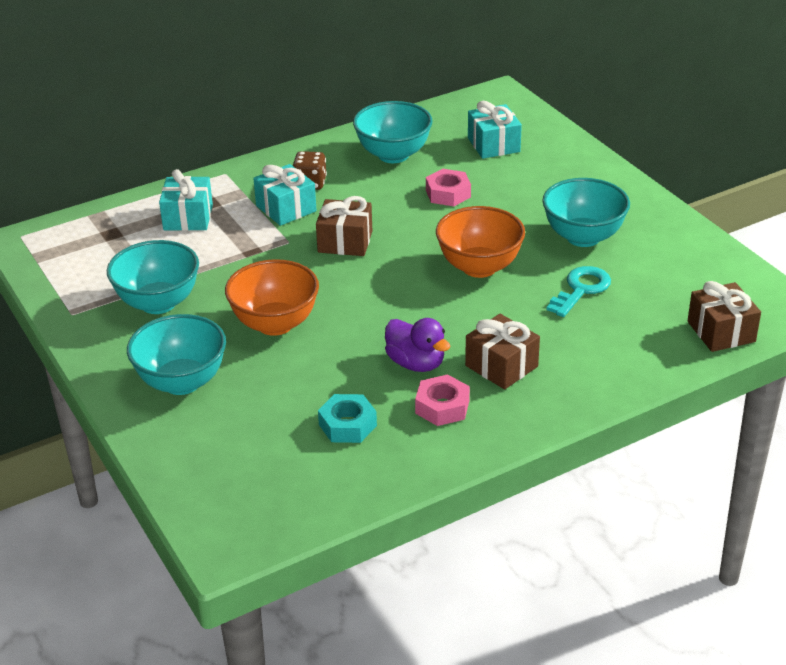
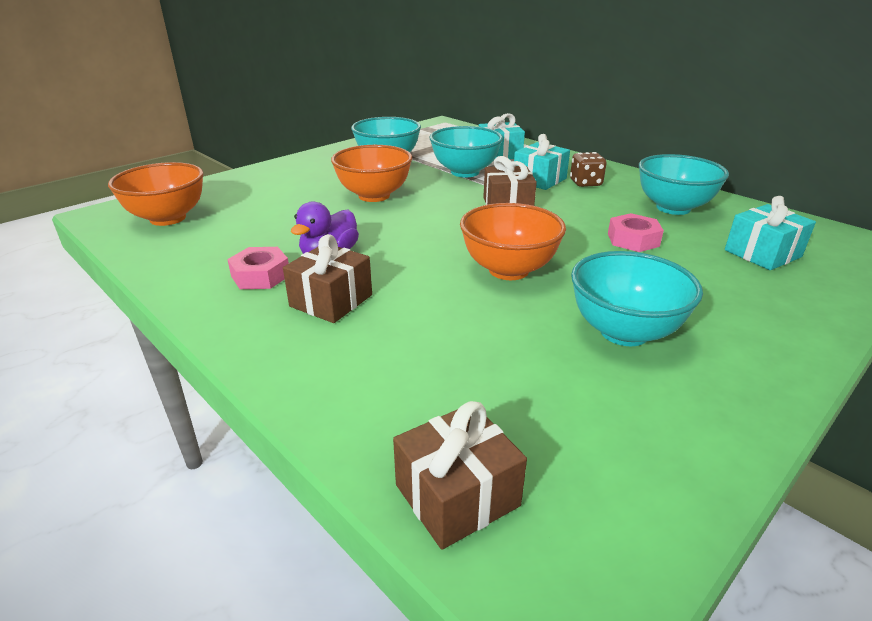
camera: 75 degrees right, 5 degrees down
(182, 382) = (295, 178): turquoise bowl -> turquoise bowl (465, 172)
(268, 484) = (168, 218): none -> orange bowl
(347, 425) = (237, 237): turquoise nut -> none
(581, 289) = (503, 340): turquoise key -> none

